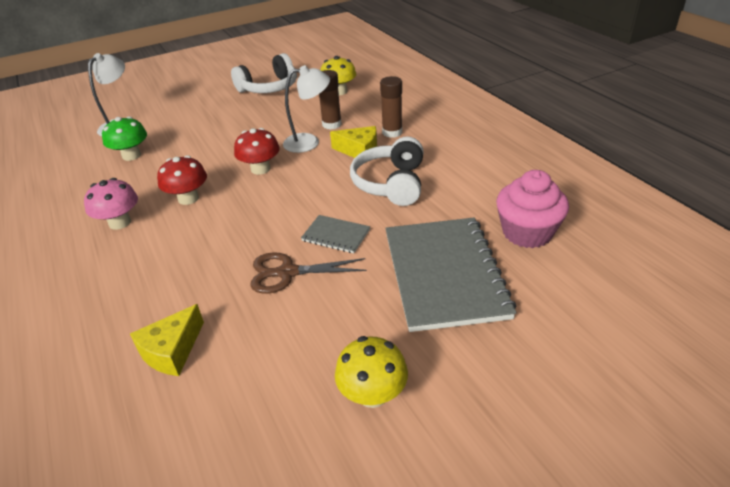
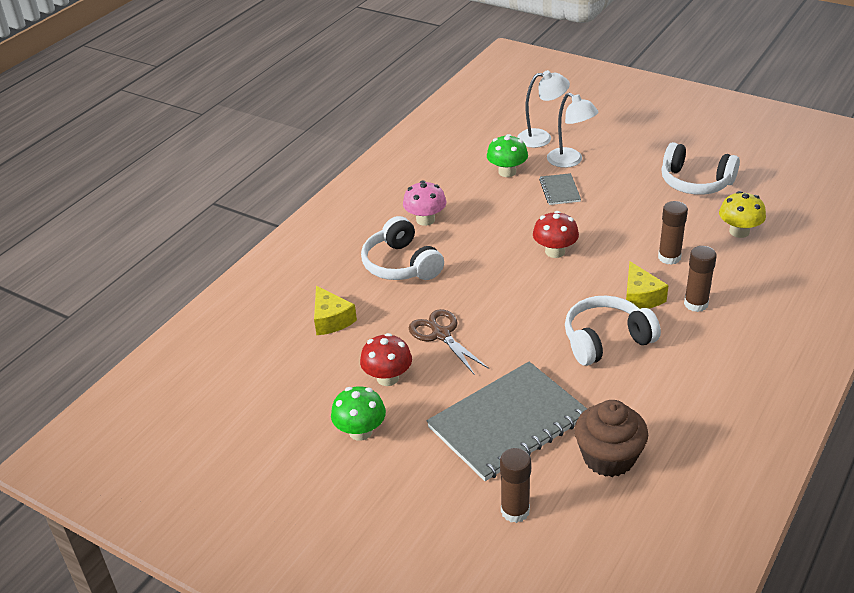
camera: 60 degrees right, 0 degrees up
(158, 262) = (401, 265): none -> white headphones
(172, 351) = (331, 320): yellow cheese -> yellow cheese turned 120 degrees counterclockwise
(188, 198) = (481, 235): red mushroom -> red mushroom (387, 378)
(309, 142) = (624, 258): white lamp -> white lamp (570, 161)
(336, 235) = (505, 339): grey notebook -> grey notebook (559, 190)
(372, 394) = (360, 431): yellow mushroom -> green mushroom
(527, 232) = (608, 457): pink cupcake -> brown cupcake
(563, 314) = (515, 511): none -> brown glue stick

